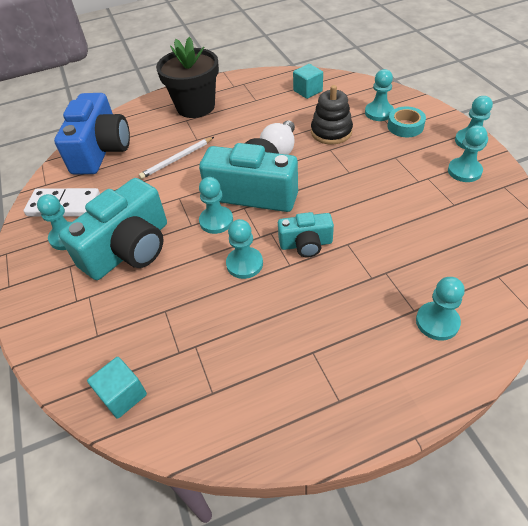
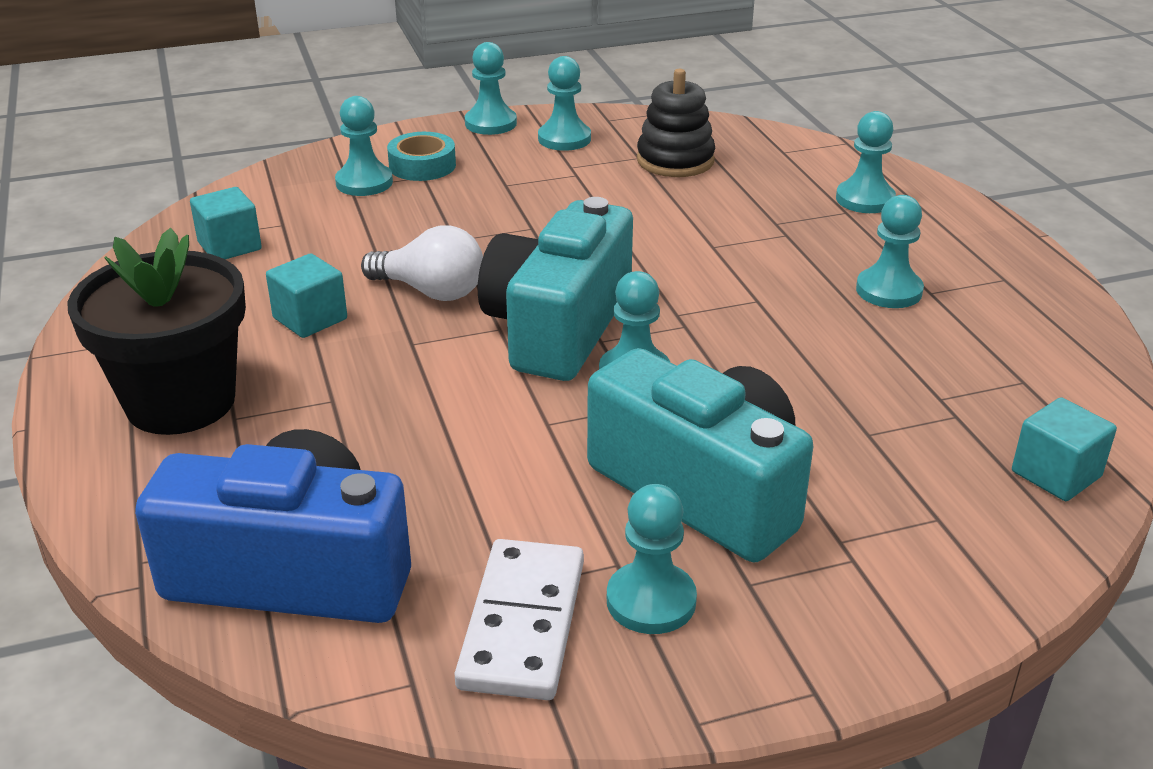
camera: 90 degrees left, 15 degrees down
(177, 159) = (402, 429): white pencil -> none
(244, 264) = (754, 344): turquoise pawn -> turquoise pawn (889, 291)
(253, 122) = (310, 318): none -> turquoise cube
(306, 244) = (710, 282): turquoise camera -> none
(331, 132) = (400, 233): black stacking toy -> black stacking toy (675, 160)

